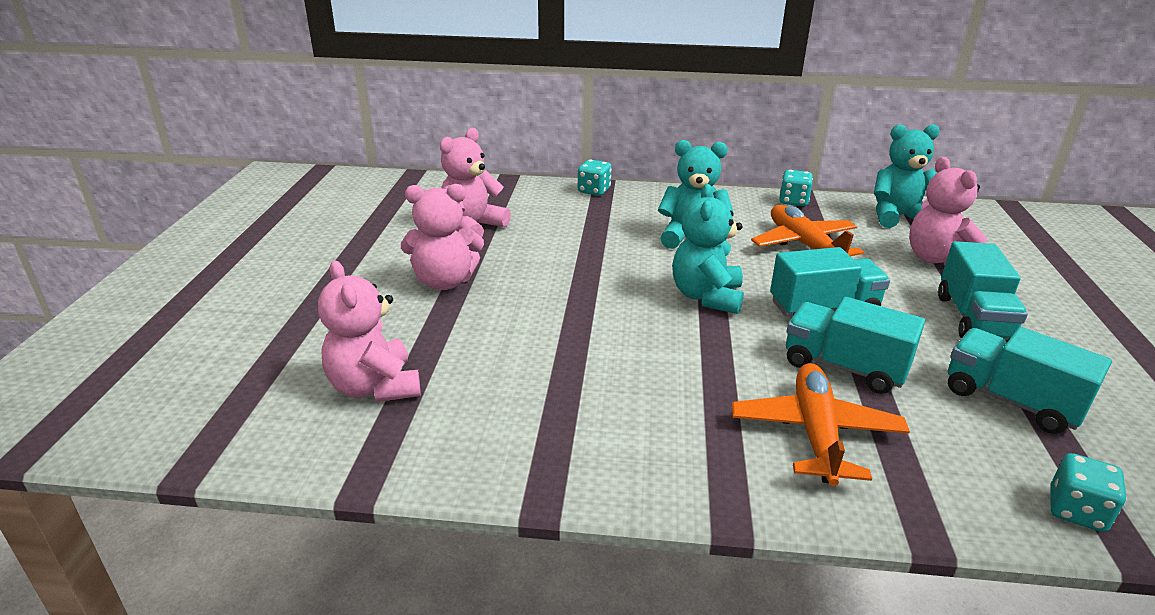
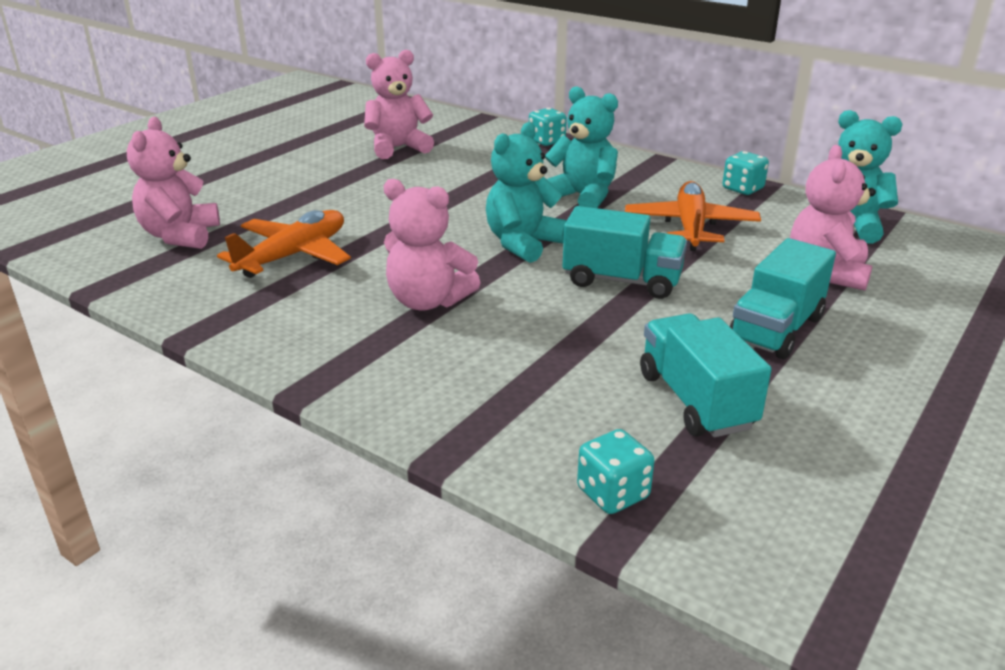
camera: 30 degrees right, 0 degrees up
(445, 282) = (321, 182): pink teddy bear -> pink teddy bear (428, 301)
(815, 433) = (461, 362): orange plane -> orange plane (293, 255)
(844, 367) = (566, 327): turquoise truck -> none

